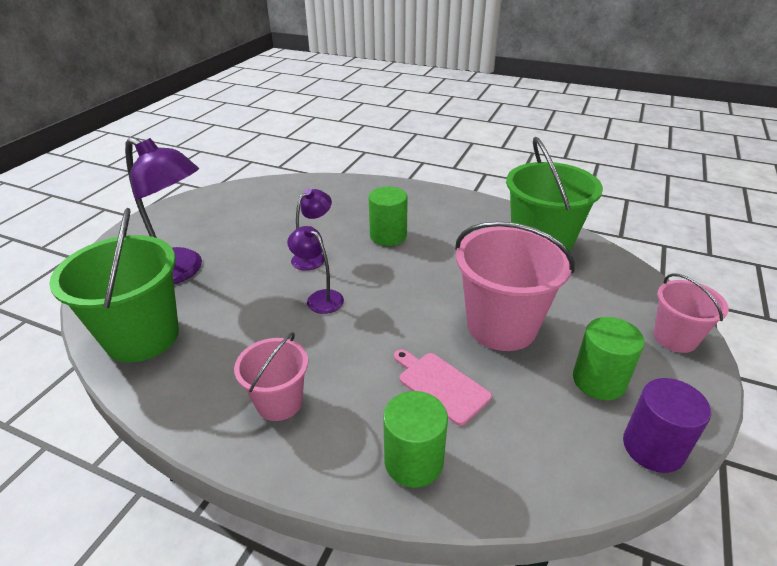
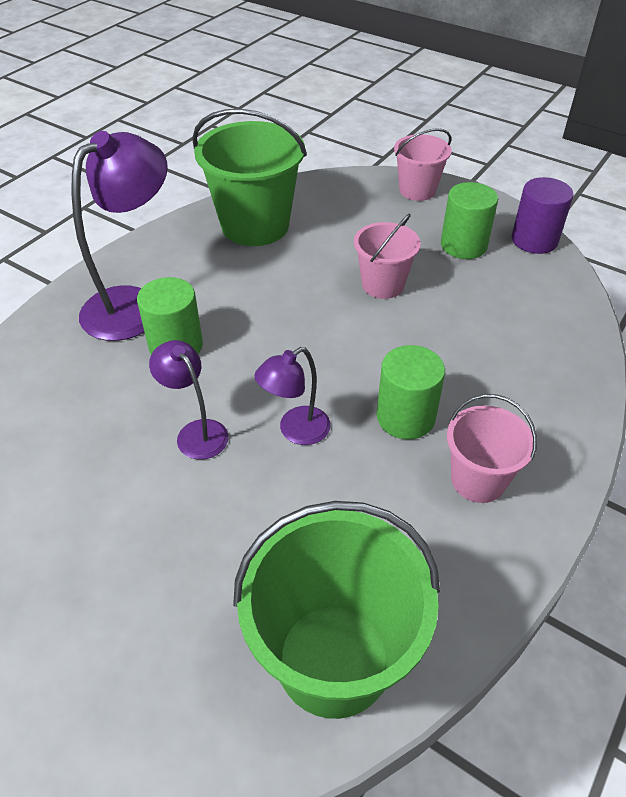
camera: 80 degrees left, 10 degrees up
(180, 271) = (168, 621): purple lamp -> purple lamp (134, 304)
(413, 461) = (553, 378): green cylinder -> green cylinder (405, 417)
(440, 385) = (461, 344): pink cutting board -> none
(501, 326) = (383, 285): pink bucket -> pink bucket, size x0.57

